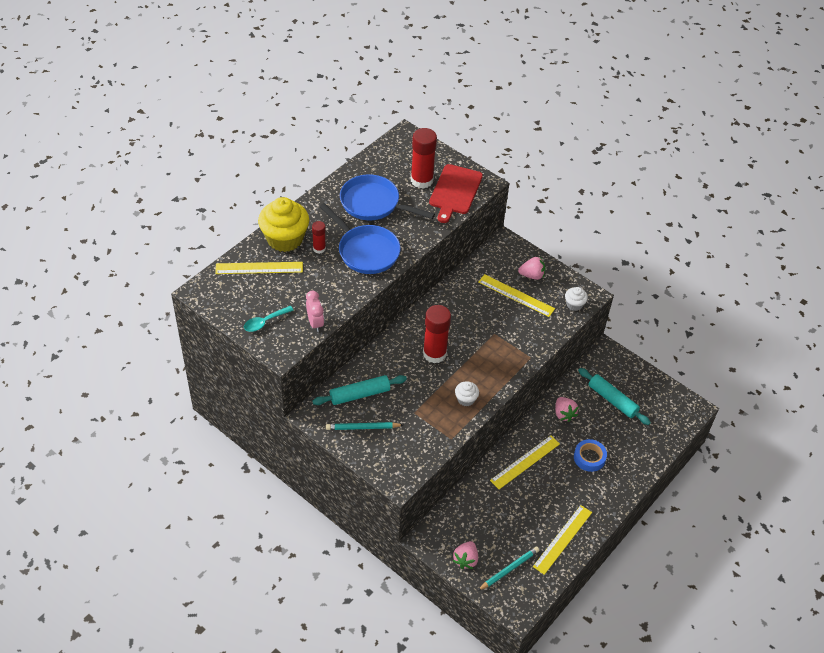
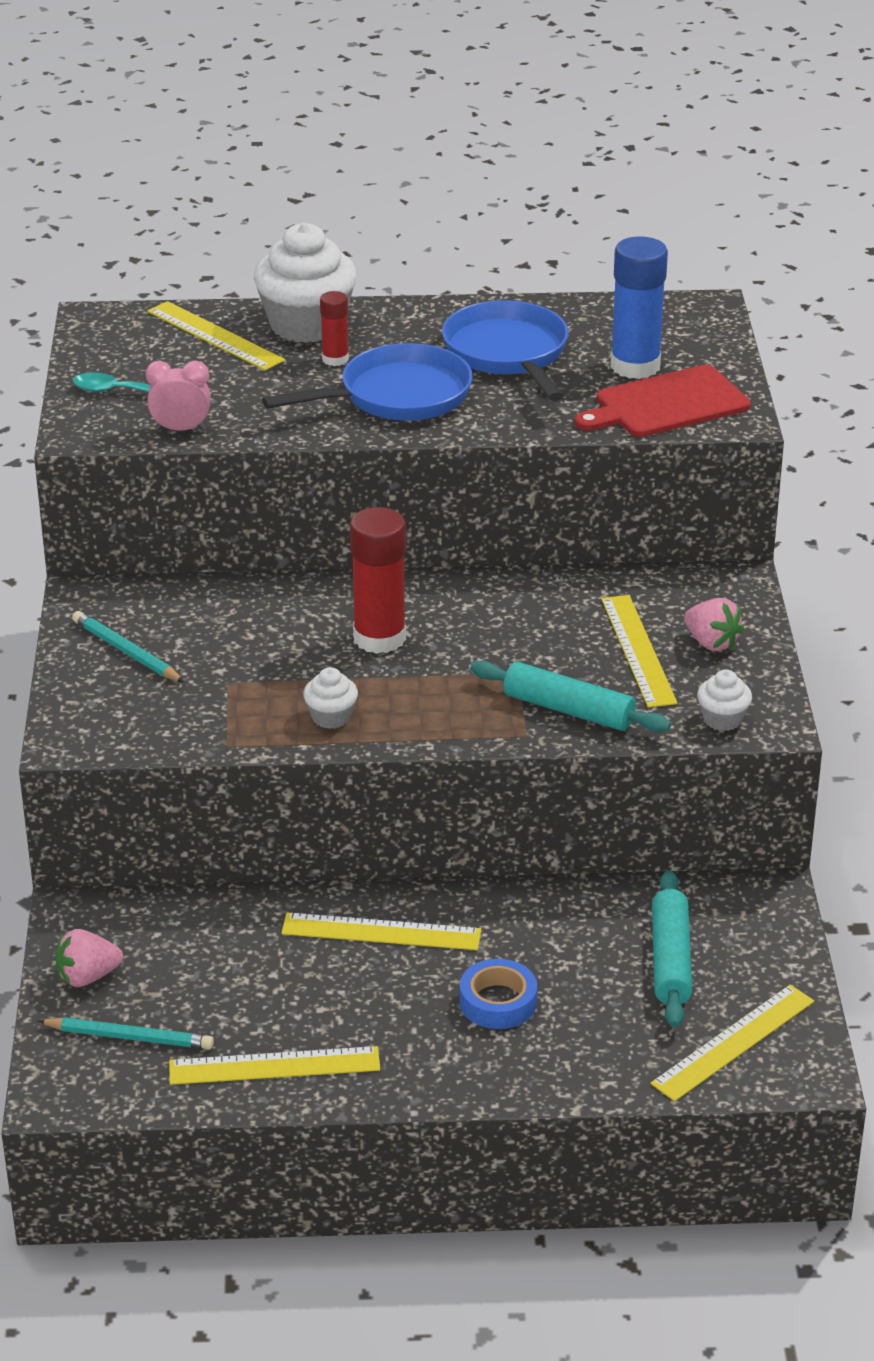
camera: 50 degrees right, 15 degrees down
(285, 239) = (307, 325): yellow cupcake -> white cupcake
(315, 323) = (181, 430): pink clock -> pink clock turned 120 degrees counterclockwise
(359, 394) = (188, 615): turquoise rolling pin -> turquoise rolling pin (568, 710)
(366, 251) = (397, 396): blue pan -> blue pan turned 120 degrees counterclockwise
(422, 180) = (635, 366): red glue stick -> blue glue stick
(564, 414) = (551, 919): pink strawberry -> none
(663, 415) = (733, 1042): none -> yellow ruler

